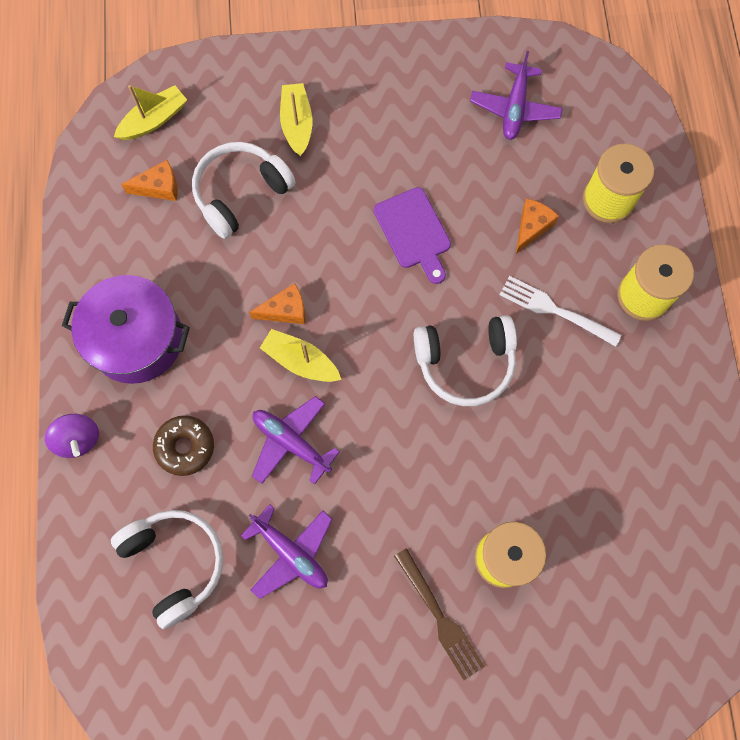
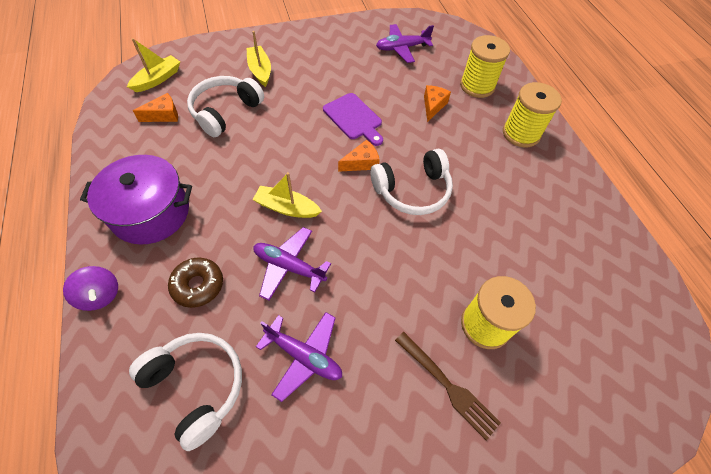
camera: 15 degrees left, 15 degrees down
(285, 310) = (269, 176): orange cheese -> orange cheese (361, 163)
(514, 108) = (402, 48): purple plane -> purple plane turned 75 degrees clockwise
(556, 310) = (466, 150): white fork -> none

